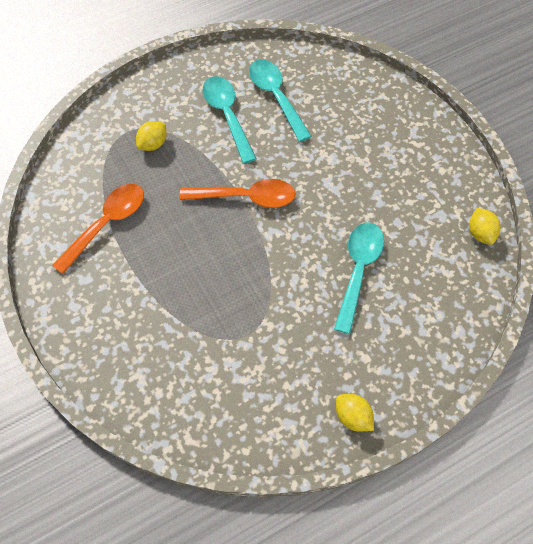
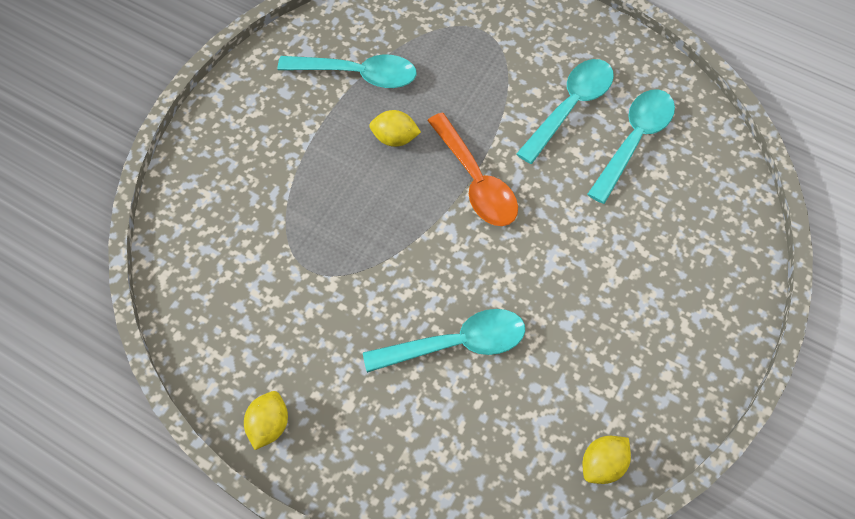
camera: 60 degrees right, 0 degrees up
(107, 224) = (358, 74): orange spoon -> turquoise spoon
(153, 144) = (481, 60): yellow lemon -> yellow lemon (395, 138)

